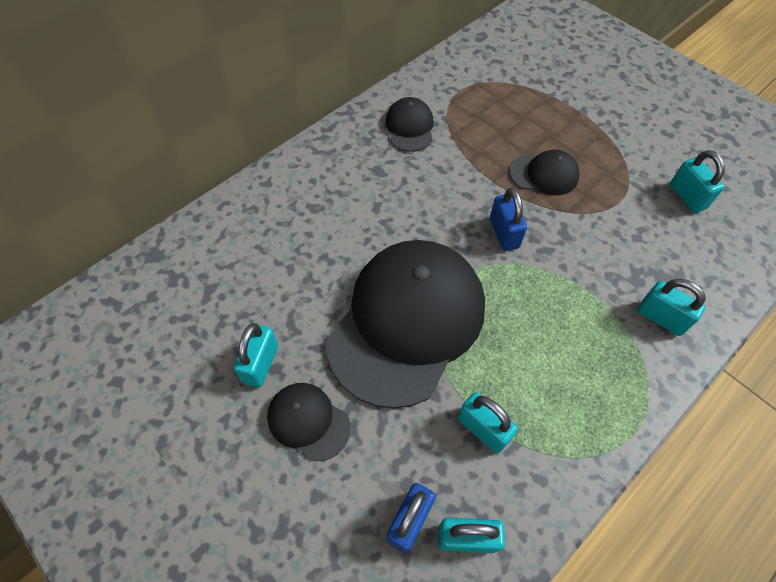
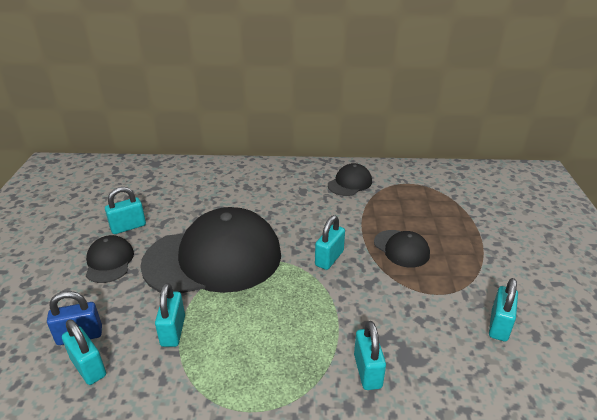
camera: 45 degrees right, 25 degrees down
(504, 233) = (329, 258): blue padlock -> turquoise padlock

